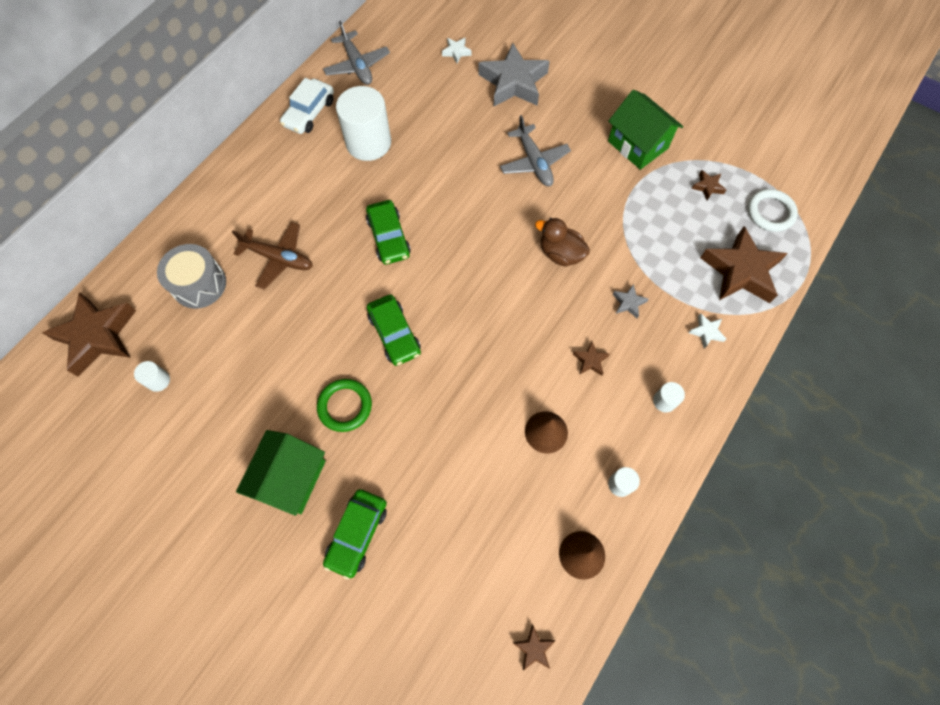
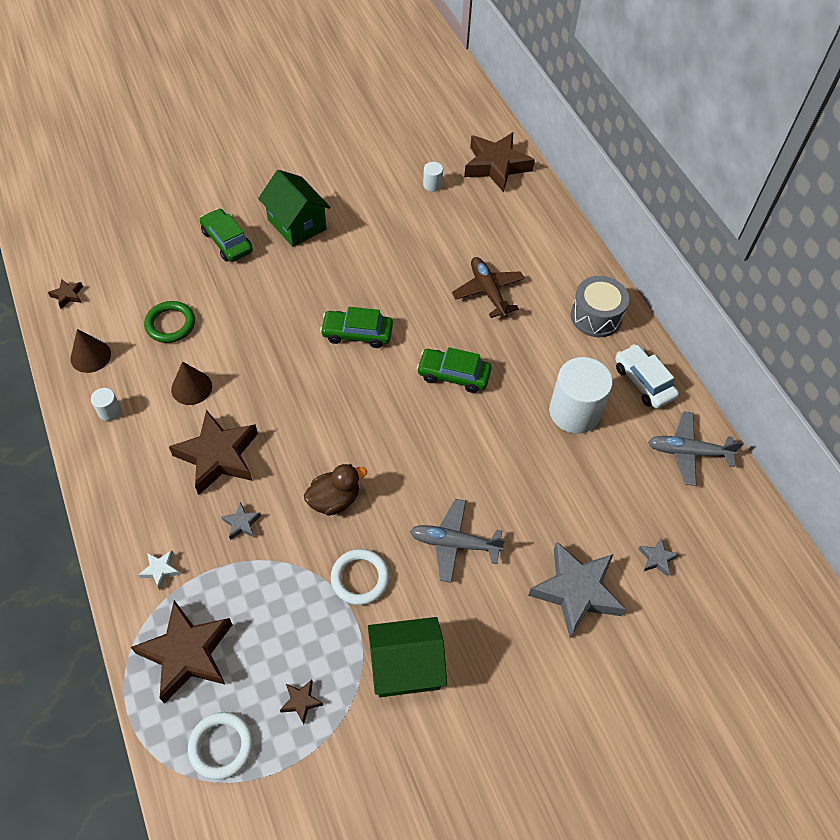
camera: 120 degrees right, 10 degrees down
(199, 284) = (500, 234): grey drum -> grey drum (596, 316)
(279, 258) = (488, 291): brown plane -> brown plane turned 105 degrees clockwise
(345, 406) = (323, 275): green ring -> green ring (170, 324)
(456, 52) = (657, 559): white star -> grey star
(590, 360) = (218, 456): brown star -> brown star, size x2.34
(604, 202) = (360, 578): none -> white ring
(664, 401) = (137, 488): white cylinder -> none

